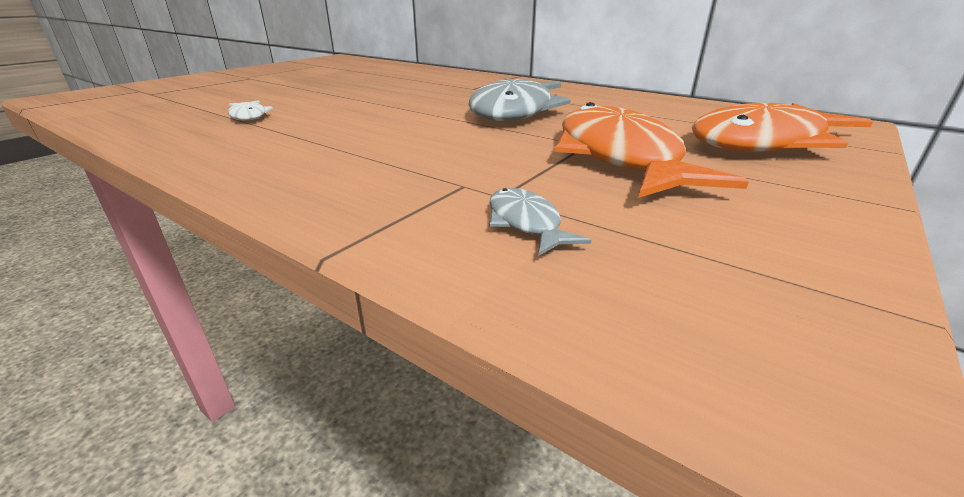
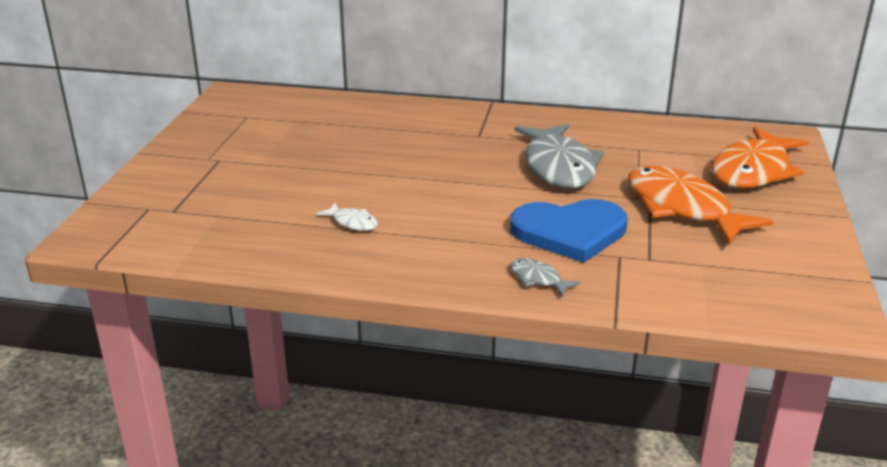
camera: 25 degrees left, 0 degrees up
(439, 154) = (570, 232): none -> blue heart
(526, 223) = (683, 274): grey fish -> grey fish (538, 279)

